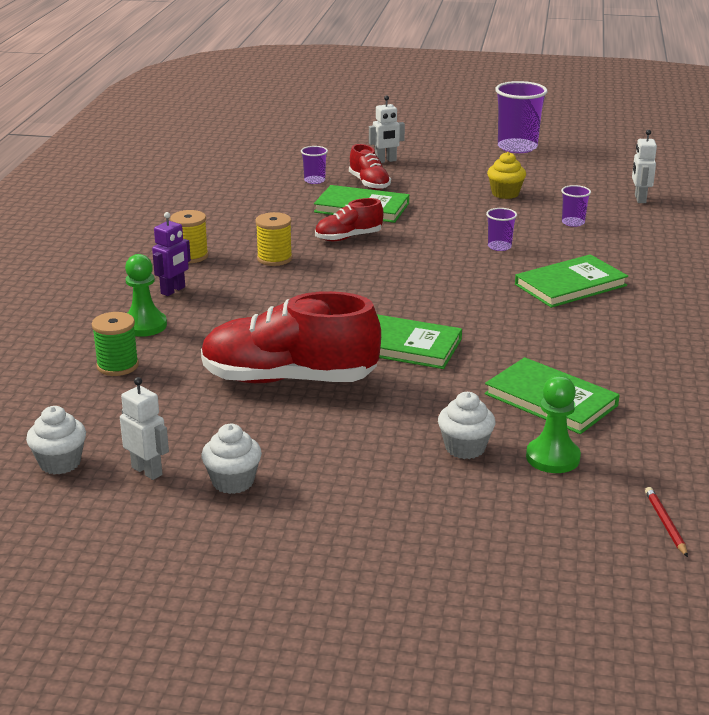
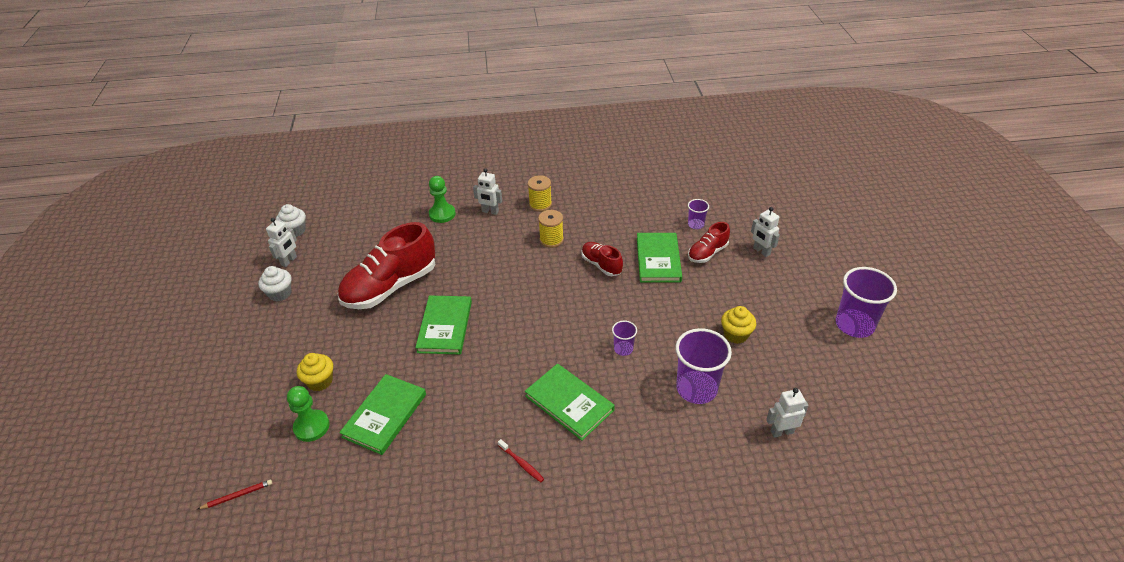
camera: 75 degrees right, 15 degrees up
(117, 366) = (393, 219): green spool -> none
(173, 290) = (490, 211): purple robot -> white robot
(289, 379) = (390, 287): red shoe -> red shoe turned 120 degrees counterclockwise
(465, 448) = (320, 381): white cupcake -> yellow cupcake
(573, 223) = (696, 388): purple cup -> purple cup, size x2.01
(651, 321) = (521, 463): none -> red toothbrush

